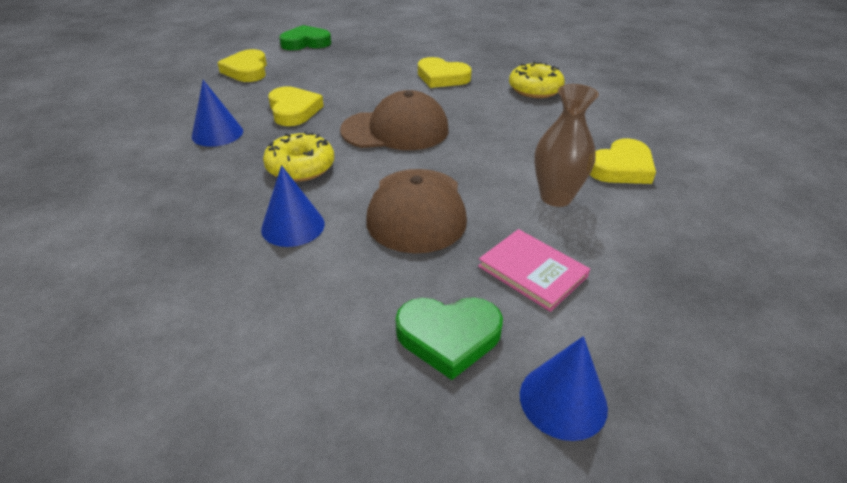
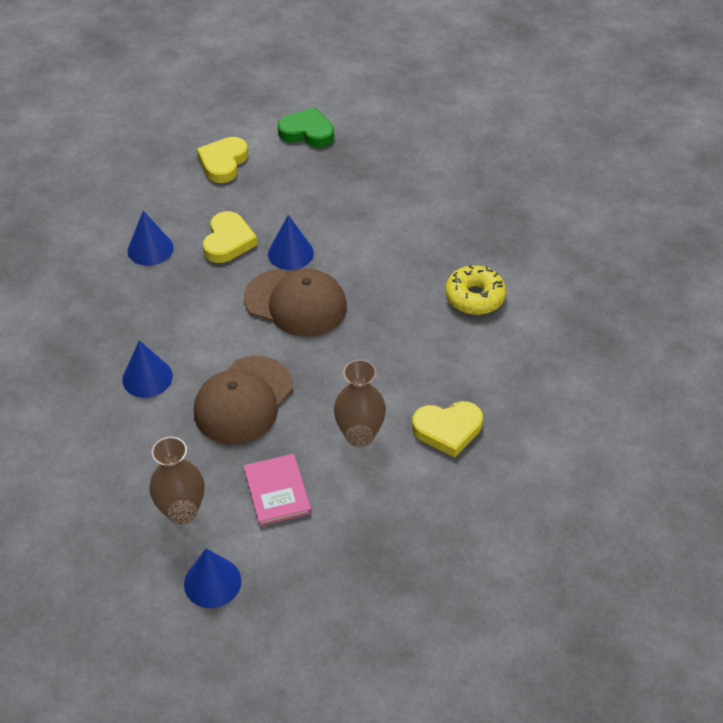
camera: 30 degrees right, 10 degrees up
(300, 167) = (190, 317): yellow donut -> none
(359, 103) = (290, 253): none -> blue cone
(442, 77) = (398, 243): yellow heart -> none
(448, 337) = (182, 512): green heart -> brown vase

